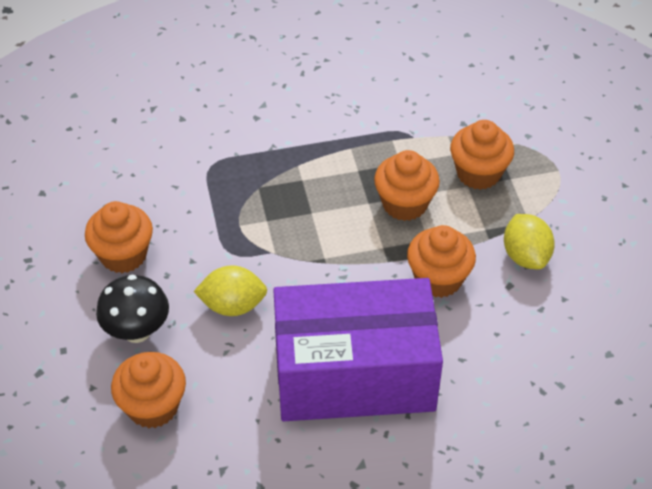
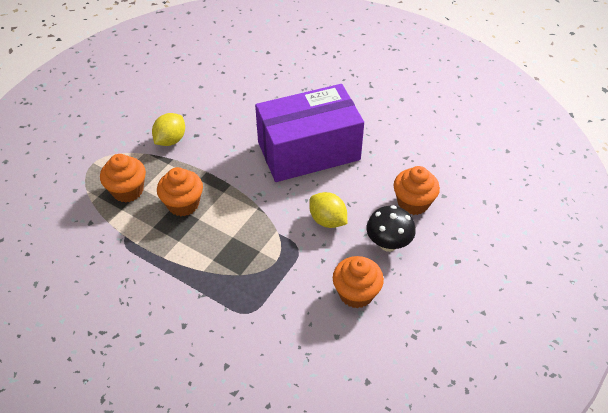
camera: 135 degrees left, 0 degrees up
(354, 374) = (308, 151): purple box -> purple box turned 60 degrees counterclockwise
(438, 279) = (220, 159): orange cupcake -> none

